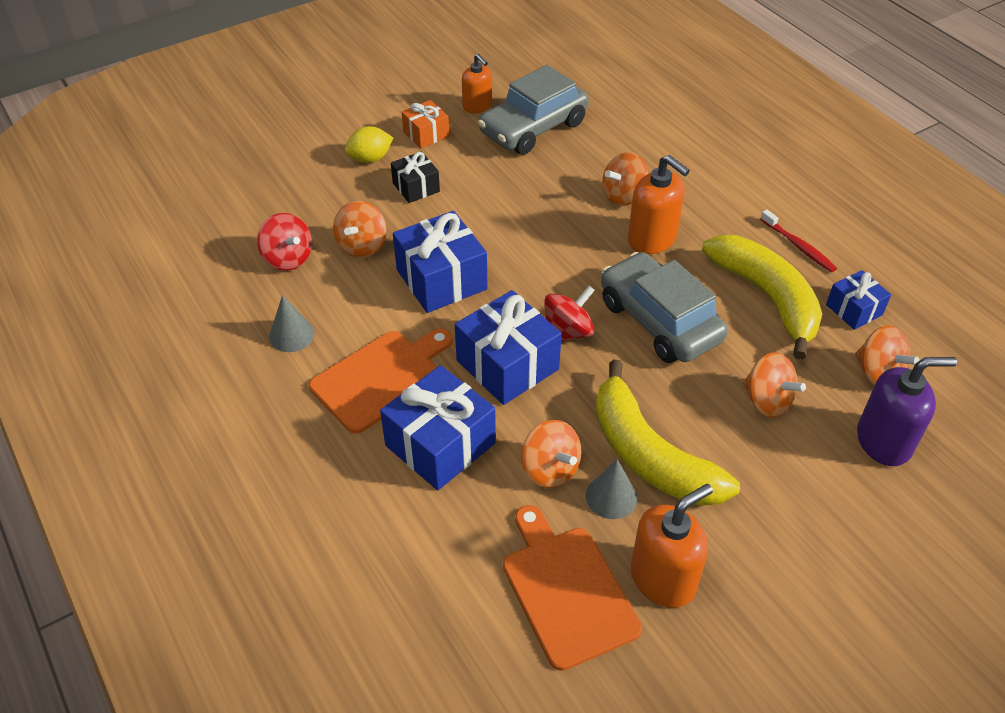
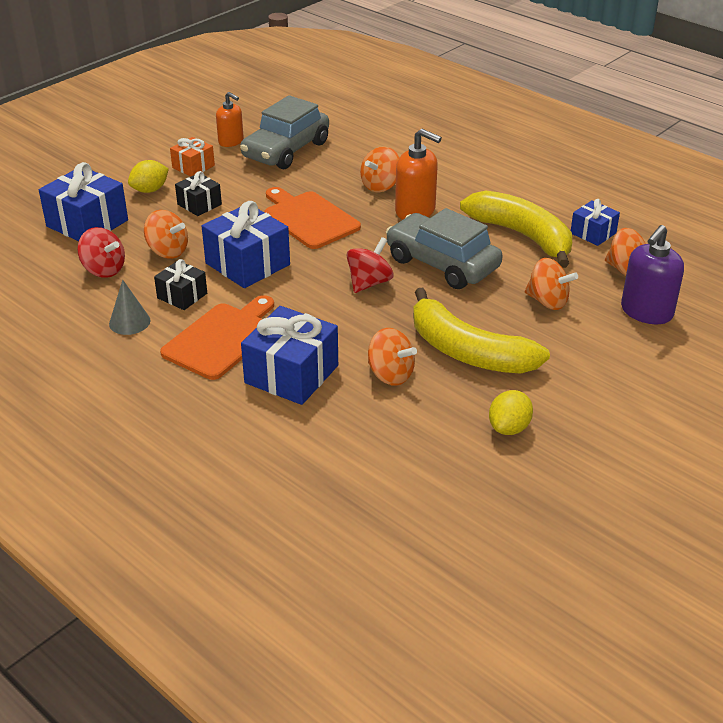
camera: 15 degrees left, 10 degrees down
(358, 310) = (182, 296): none -> black gift
(362, 246) = (168, 251): orange spinning top -> orange spinning top turned 60 degrees counterclockwise
(507, 365) = (327, 312): blue gift -> blue gift (87, 223)
(566, 590) = (435, 450): orange cutting board -> orange cutting board (309, 219)
(611, 497) = (447, 383): grey cone -> none
(663, 578) = (509, 428): orange soap dispenser -> yellow lemon
(798, 246) = (535, 199): red toothbrush -> none
(884, 441) = (646, 312): purple soap dispenser -> purple soap dispenser turned 150 degrees clockwise

